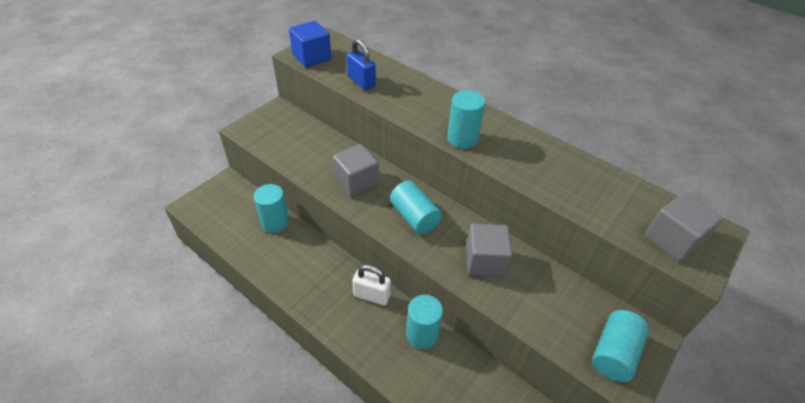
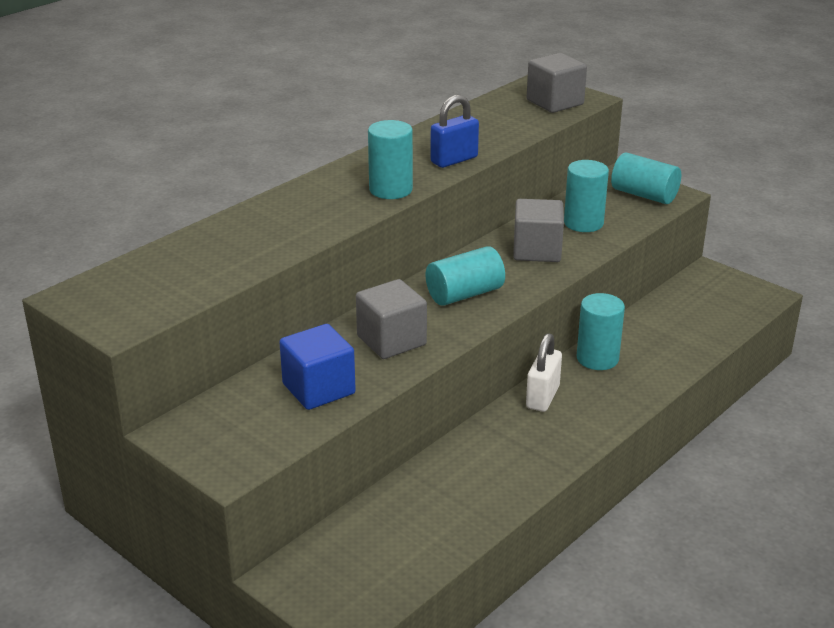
camera: 85 degrees left, 15 degrees down
(275, 222) = (399, 500): turquoise cylinder -> turquoise cylinder (583, 223)
(312, 57) = (138, 309): blue cube -> blue cube (318, 389)
(361, 82) = (234, 260): blue padlock -> blue padlock (454, 160)

